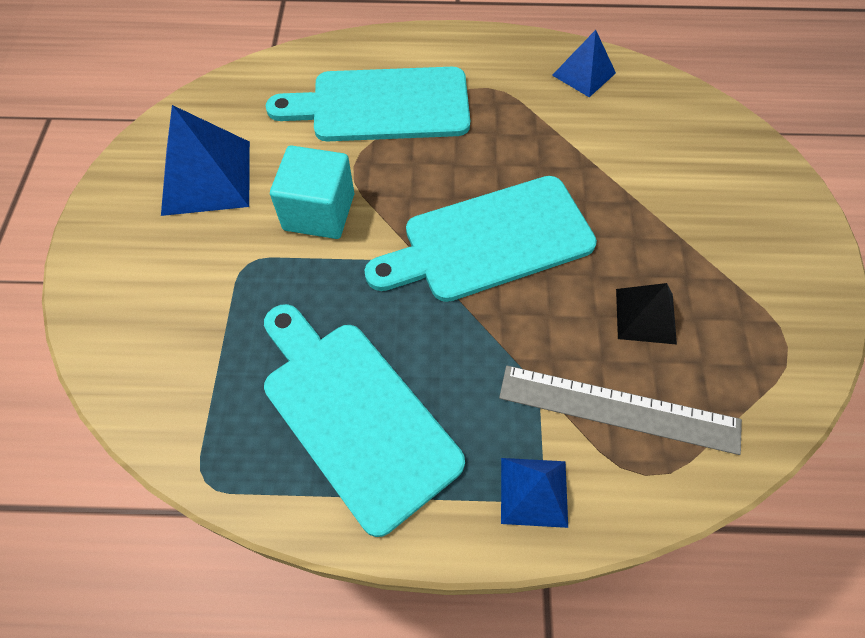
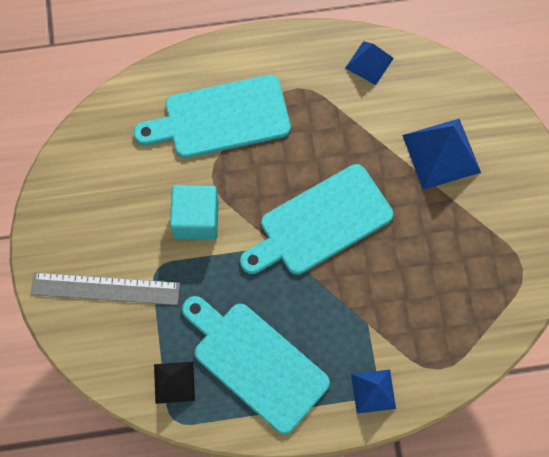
camera: 10 degrees left, 10 degrees up
(206, 177) = (107, 204): blue pyramid -> blue pyramid (441, 153)
(618, 409) = (419, 330): grey ruler -> grey ruler (105, 288)
(645, 316) = (431, 262): black pyramid -> black pyramid (174, 382)

